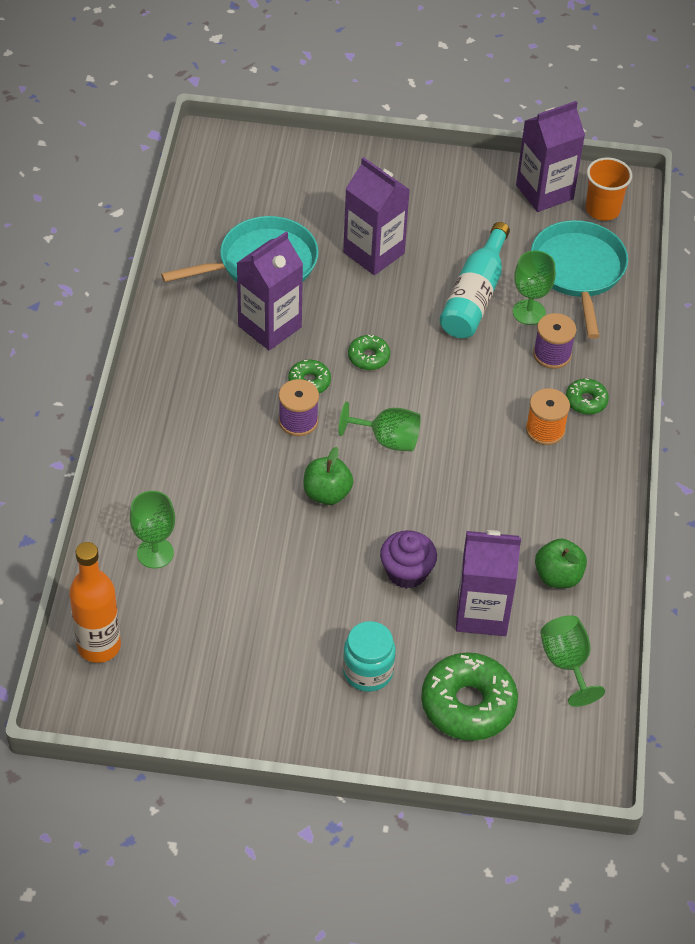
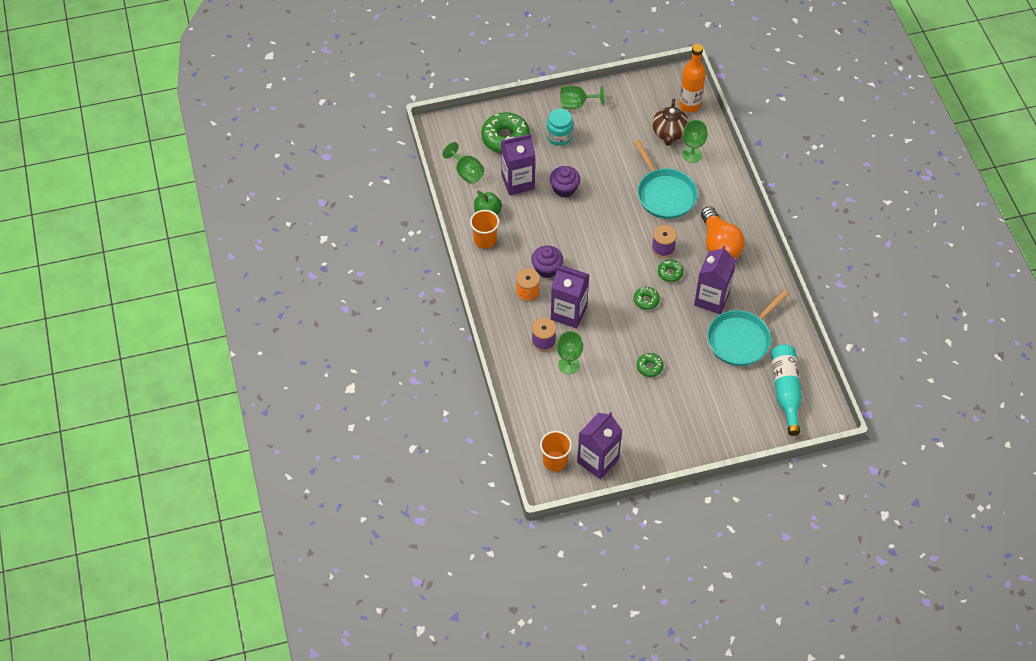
camera: 160 degrees right, 5 degrees up
(169, 606) = (669, 133): none -> brown teapot
(207, 396) = (719, 245): none -> orange light bulb
(327, 493) = (625, 214): green apple -> none
(373, 253) = (680, 372): purple carton -> purple carton (568, 313)
(388, 440) = (610, 255): green goblet -> green goblet (576, 104)
(474, 296) = (606, 364): turquoise bottle -> turquoise bottle (785, 391)
(499, 453) = (547, 269): none -> purple cupcake
(578, 271) = (551, 406): turquoise pan -> turquoise pan (664, 194)
(581, 532) = (485, 240): none -> orange cup
(586, 401) = (512, 318): green donut -> green donut (649, 367)

